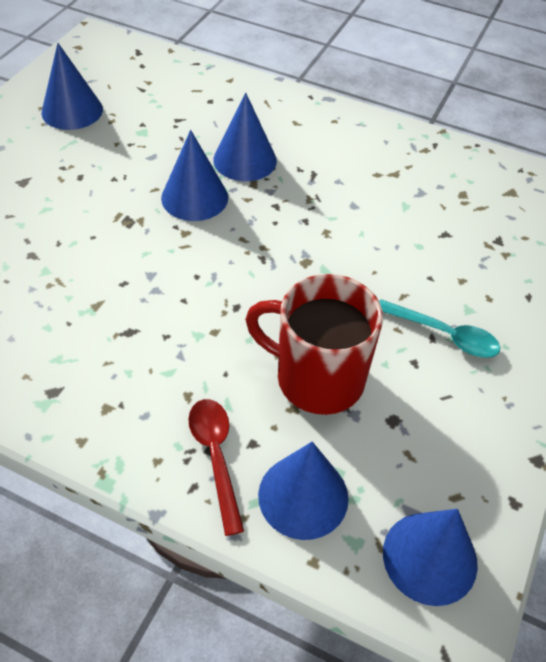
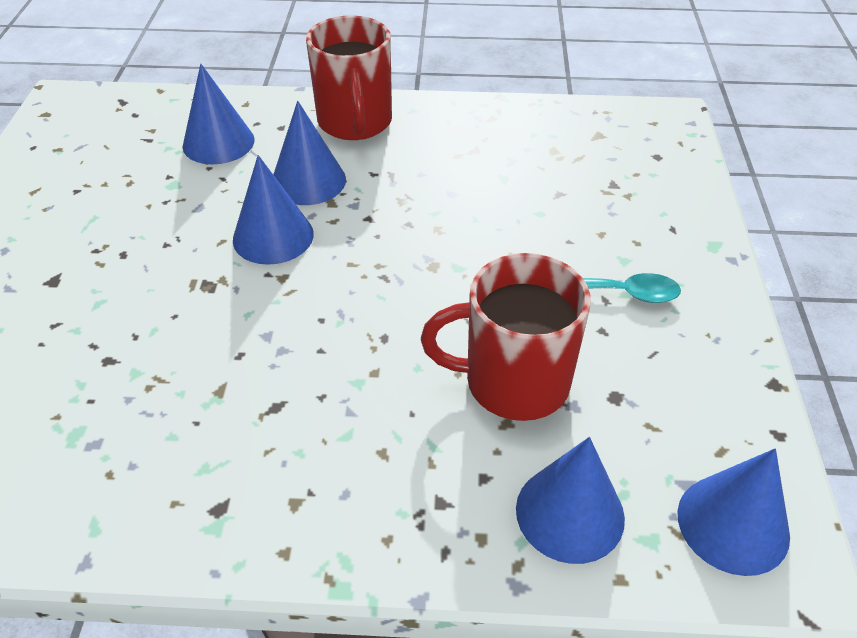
camera: 20 degrees left, 5 degrees down
(72, 111) = (74, 185): blue cone -> blue cone (218, 142)
(216, 457) = (452, 508): red spoon -> none
(308, 121) = (355, 123): none -> red mug

